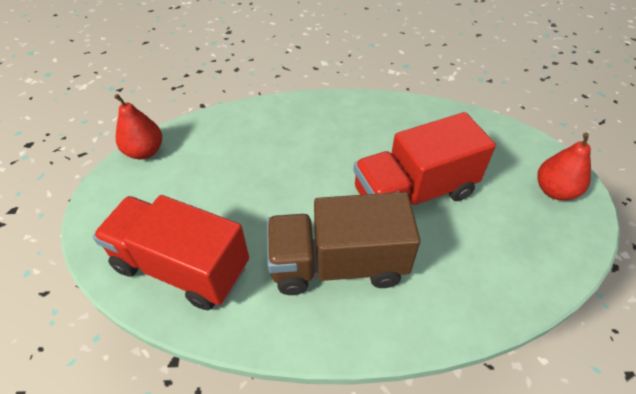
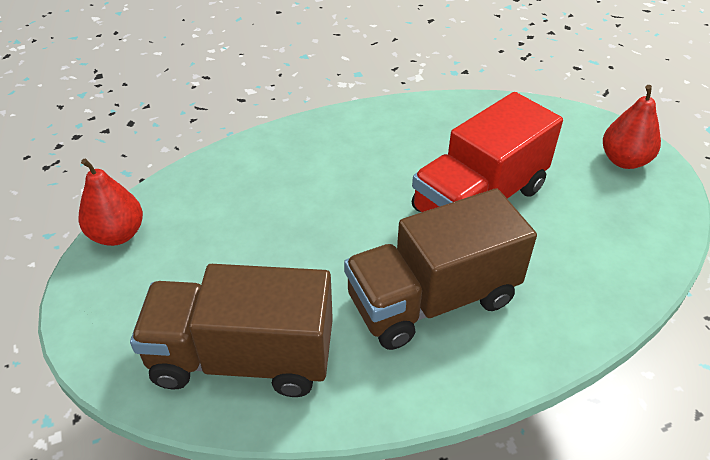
camera: 20 degrees left, 5 degrees down
(181, 267) = (242, 358): red truck -> brown truck

